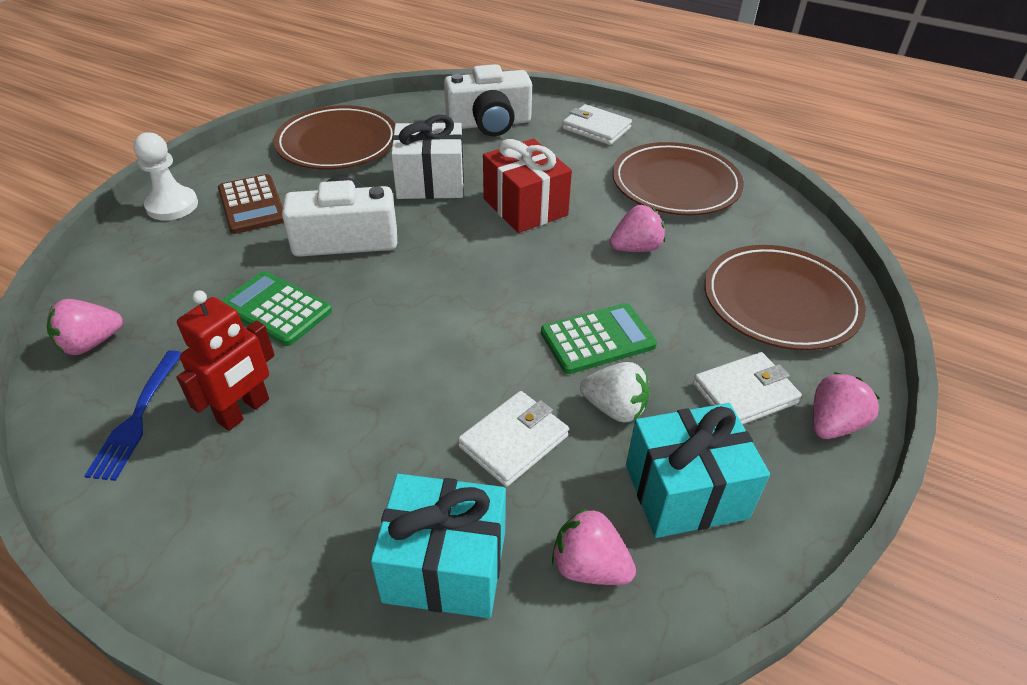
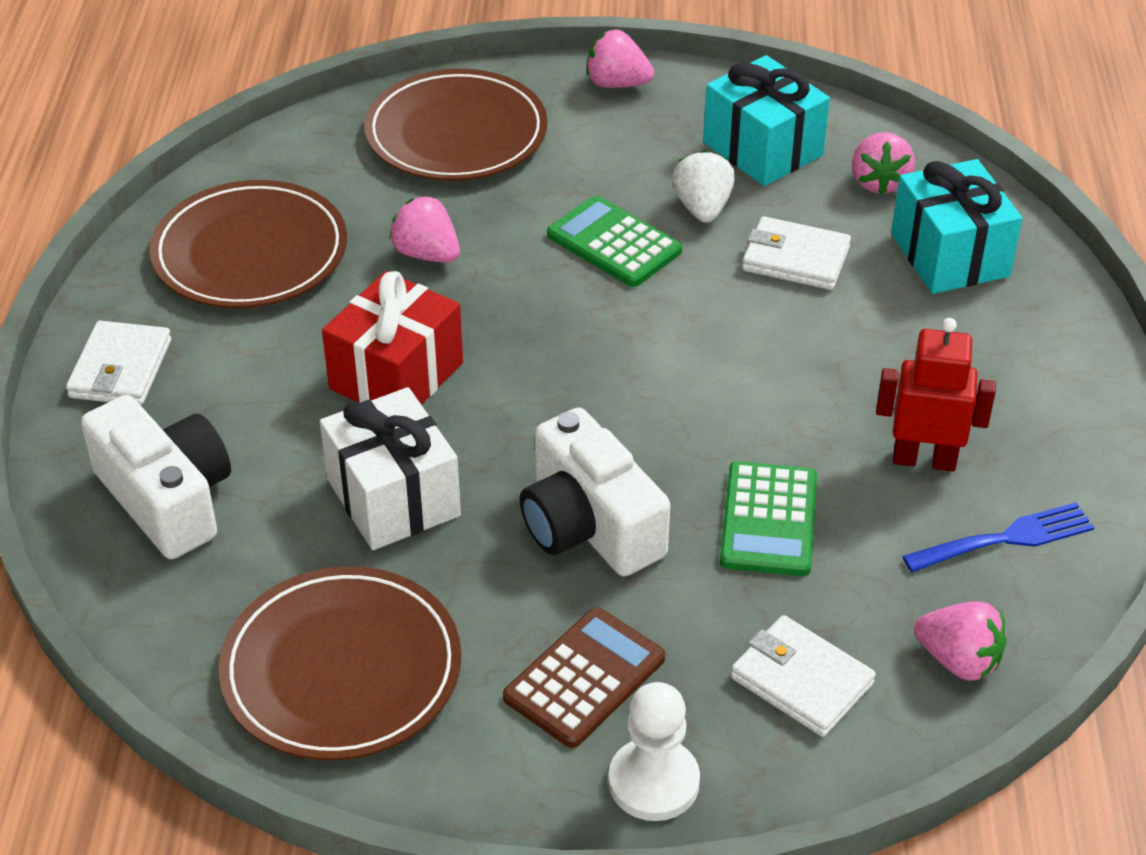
camera: 115 degrees left, 0 degrees up
(744, 393) = (617, 136): white wallet -> white wallet (801, 681)

